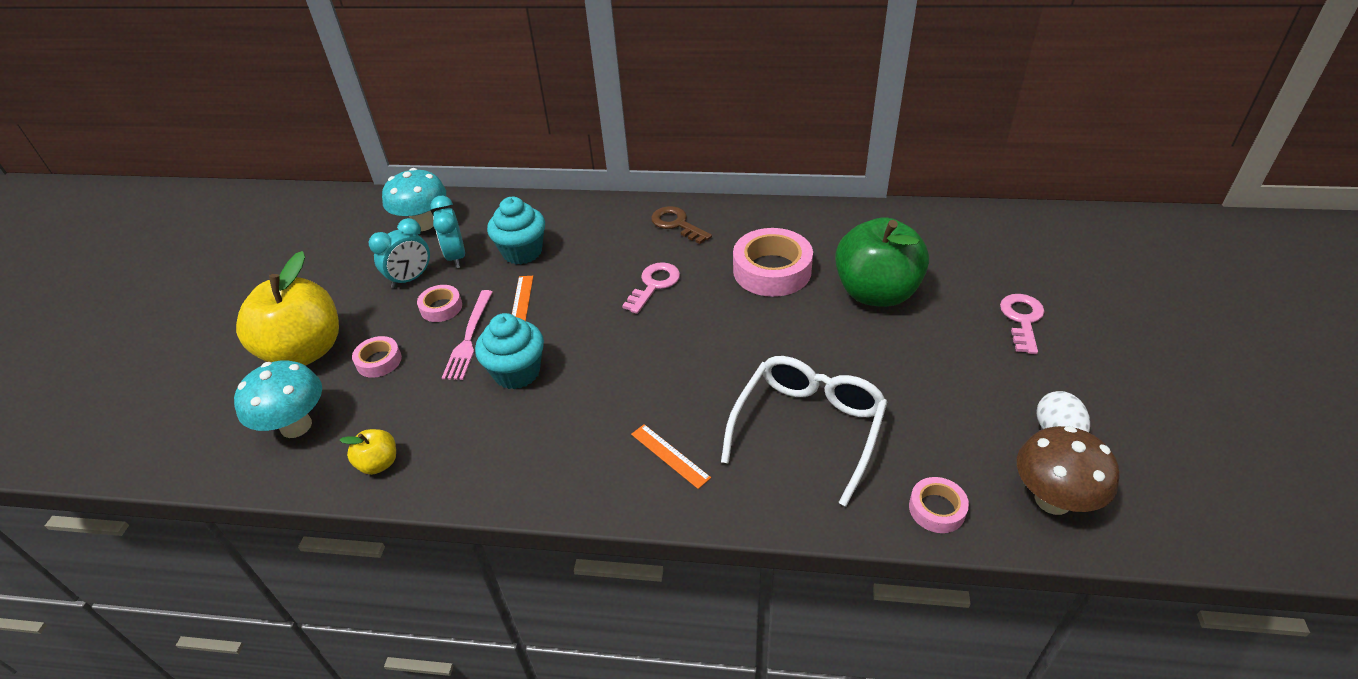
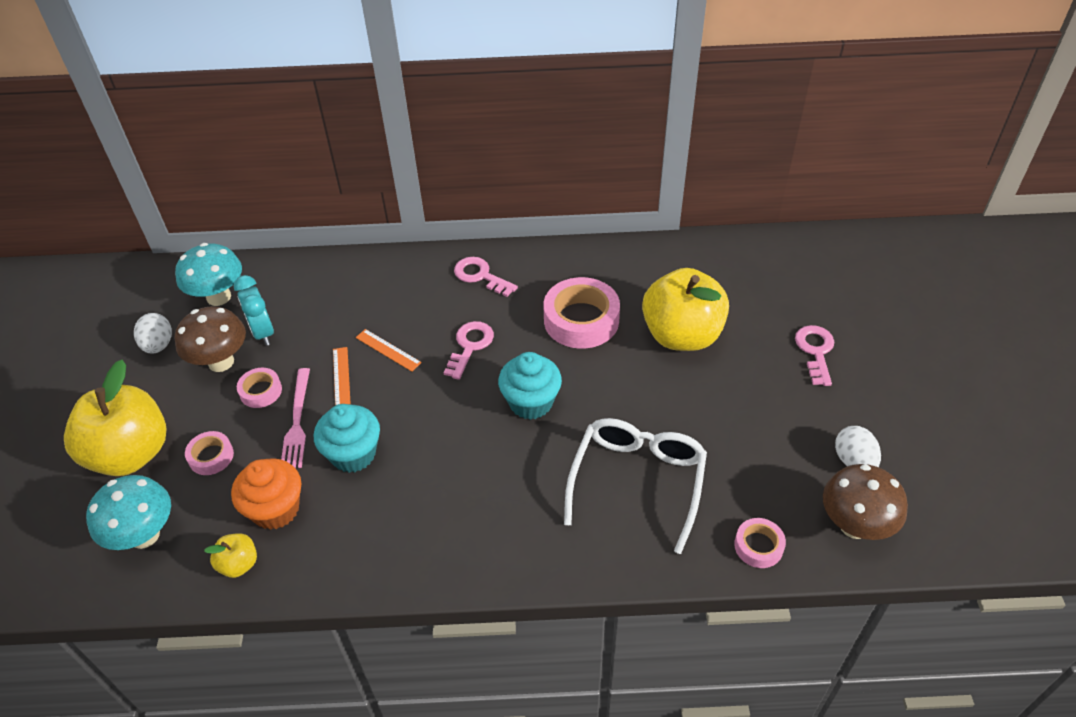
camera: 10 degrees left, 5 degrees up
(357, 260) = (158, 345): none -> white egg
(410, 279) = (221, 362): turquoise clock -> brown mushroom
(428, 416) = (276, 509): none -> orange cupcake
(522, 252) = (330, 321): turquoise cupcake -> turquoise cupcake (531, 402)
(670, 455) = (516, 523): orange ruler -> orange ruler (388, 350)
(677, 224) = (480, 276): brown key -> pink key
(876, 292) = (682, 335): green apple -> yellow apple

